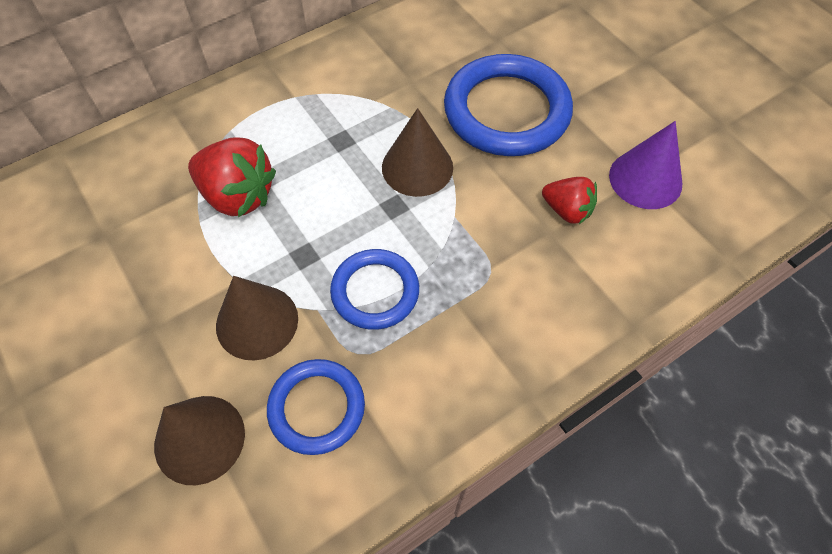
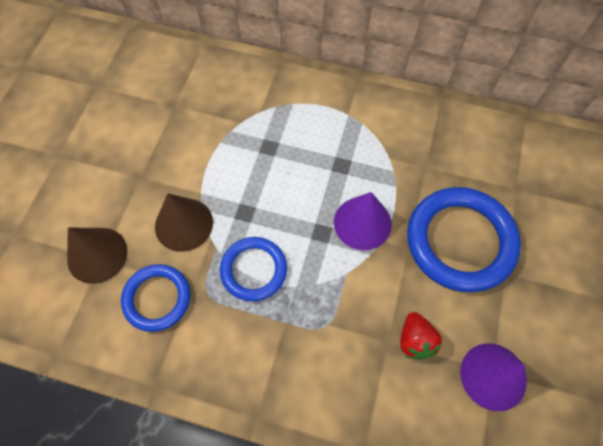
camera: 50 degrees right, 5 degrees up
(238, 196) = (253, 146): red strawberry -> none
(417, 167) = (362, 223): brown cone -> purple cone

